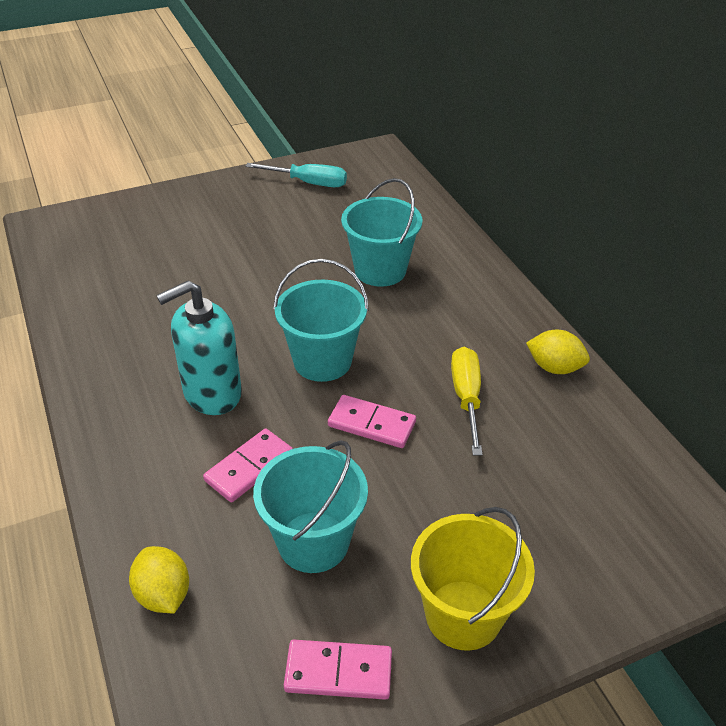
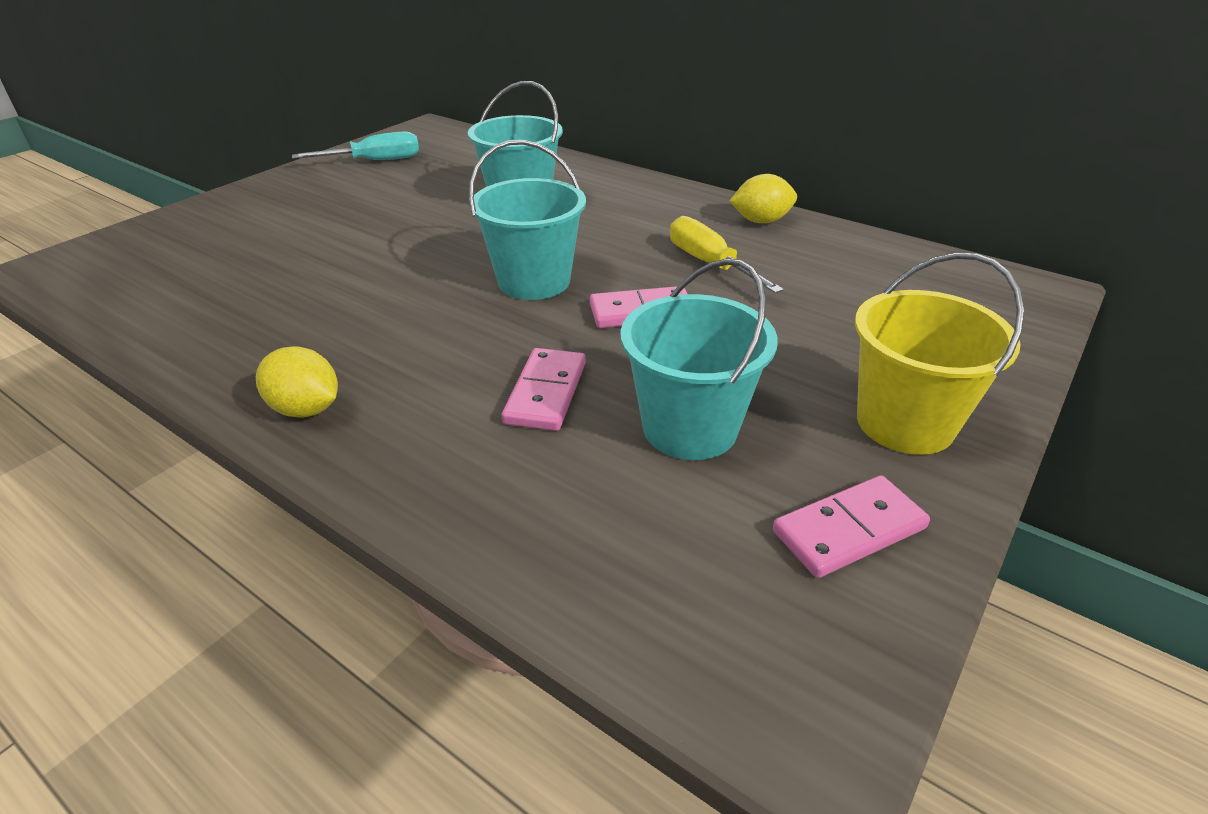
camera: 30 degrees left, 5 degrees down
(163, 594) = (565, 555): yellow lemon -> yellow lemon (306, 409)
(212, 393) = (431, 346): turquoise soap dispenser -> none

